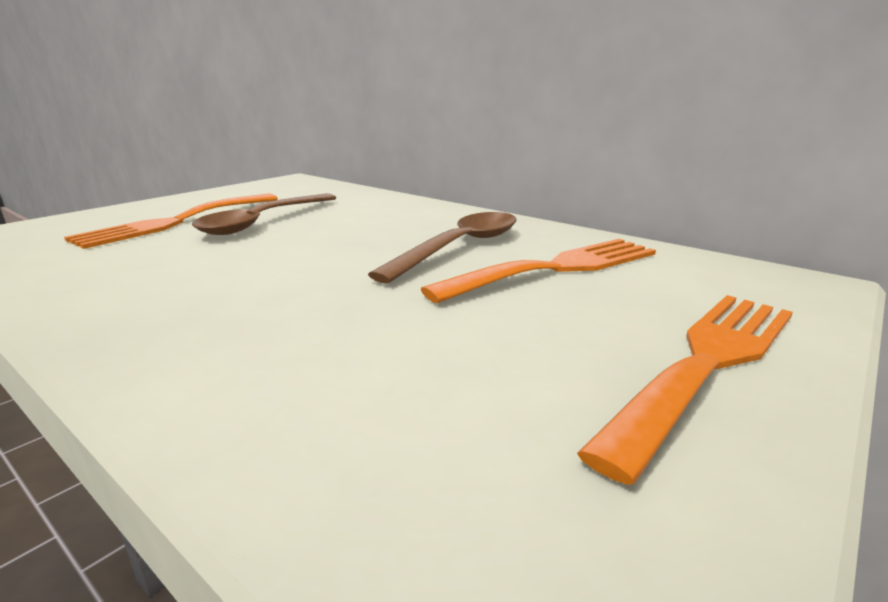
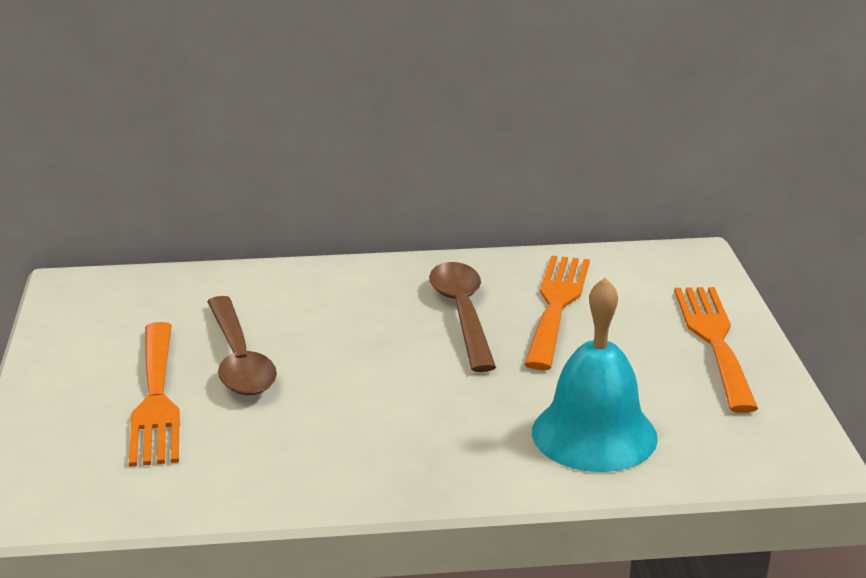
camera: 45 degrees left, 5 degrees up
(343, 379) = (594, 434): none -> turquoise bell

